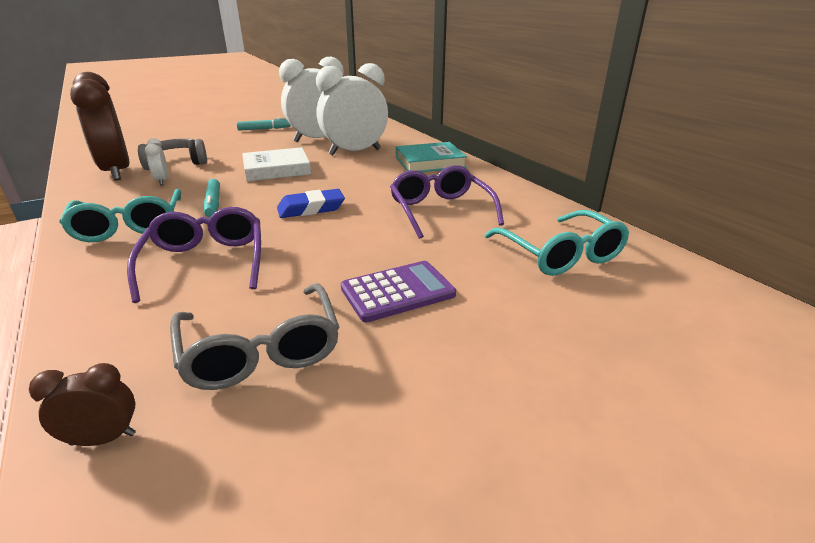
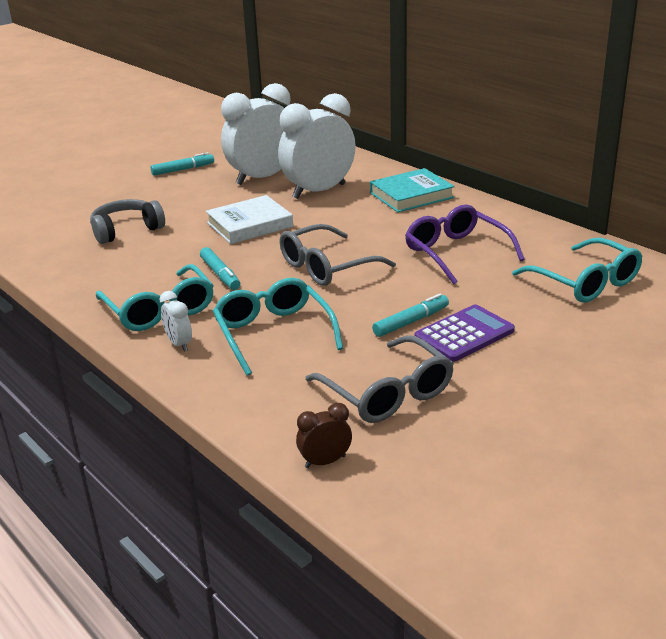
camera: 10 degrees left, 0 degrees up
(116, 172) = (69, 251): brown clock -> none
(162, 181) = (135, 255): white clock -> white clock (179, 344)
(206, 262) = (273, 333): purple glasses -> turquoise glasses
(311, 208) = (326, 267): blue eraser -> grey glasses
(350, 270) = (410, 322): none -> turquoise marker

